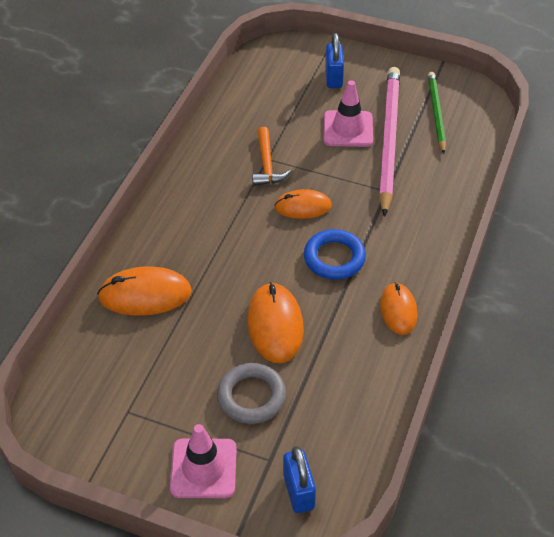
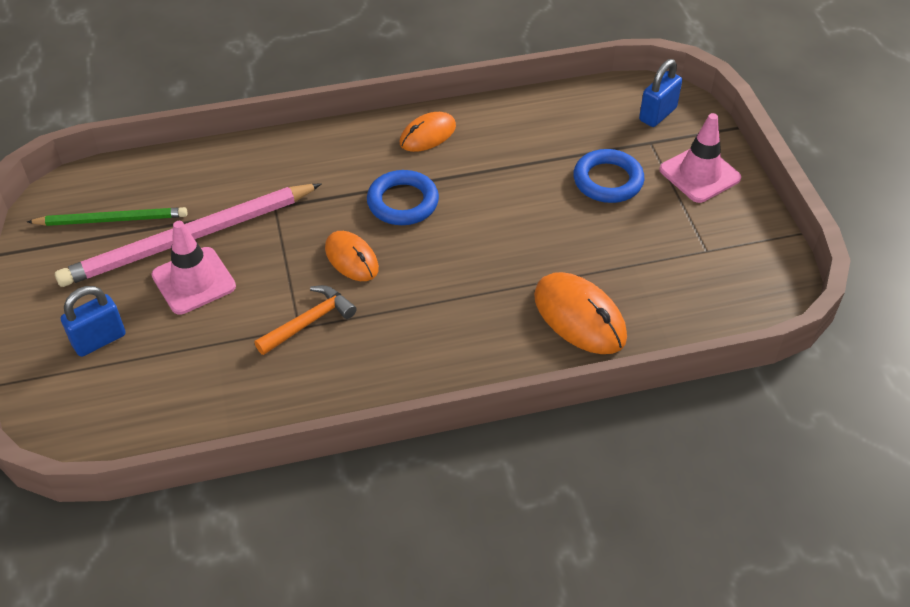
camera: 125 degrees left, 0 degrees up
(251, 396) = (608, 180): grey ring -> blue ring
(275, 325) = (520, 203): orange mouse -> none
(436, 113) = (112, 220): green pencil -> green pencil turned 150 degrees counterclockwise

